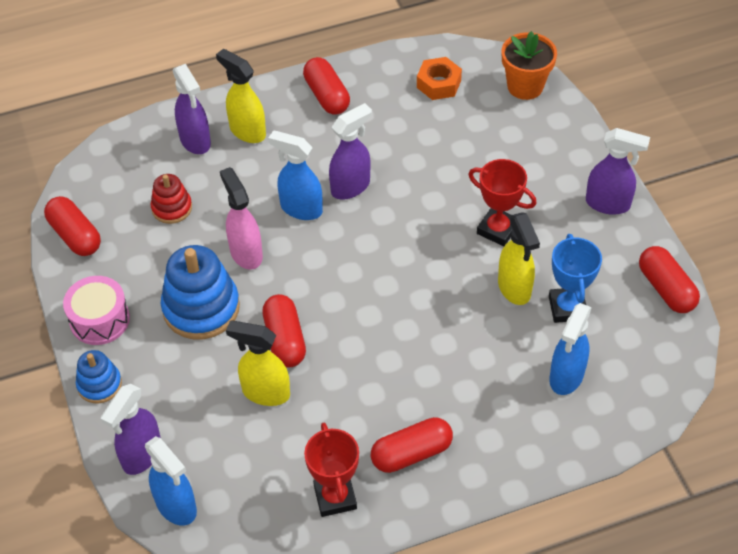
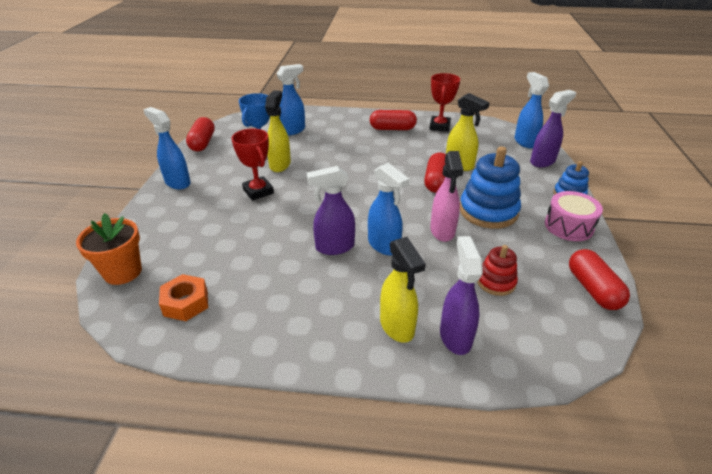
camera: 155 degrees left, 15 degrees down
(326, 96) = (296, 333): red capsule -> none
(608, 204) = (177, 182): purple spray bottle -> blue spray bottle

